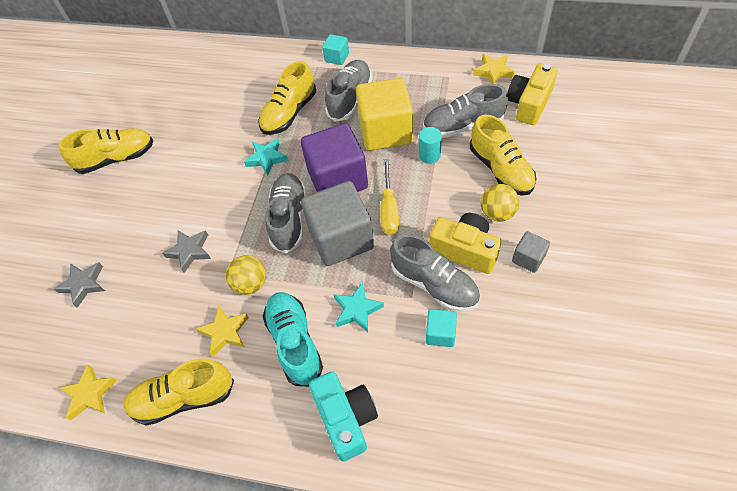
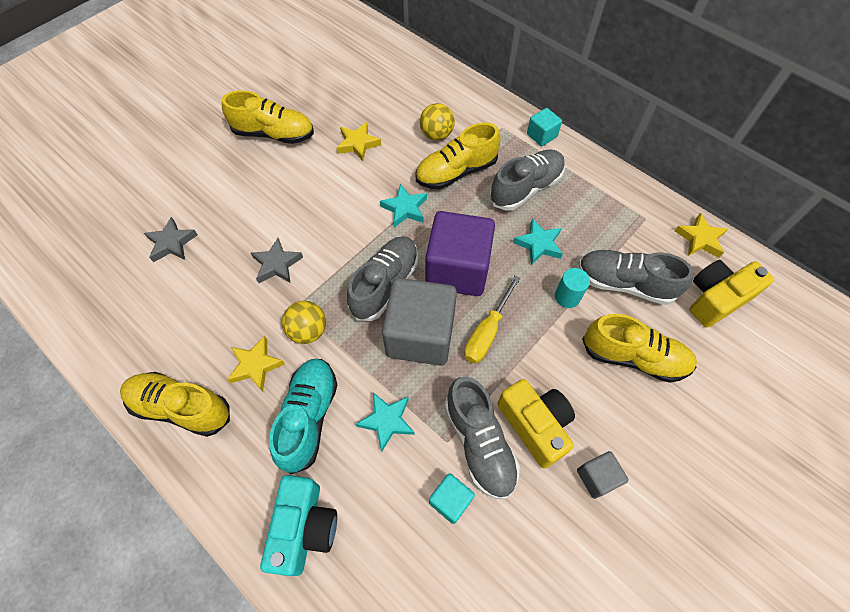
camera: 25 degrees right, 5 degrees up
(90, 394) = (112, 352): yellow star -> yellow star (358, 144)
(385, 131) = (539, 244): yellow cube -> turquoise star
(497, 213) = (597, 405): yellow ball -> yellow ball (436, 134)
(500, 169) = (633, 357): yellow shoe -> yellow shoe turned 75 degrees counterclockwise

